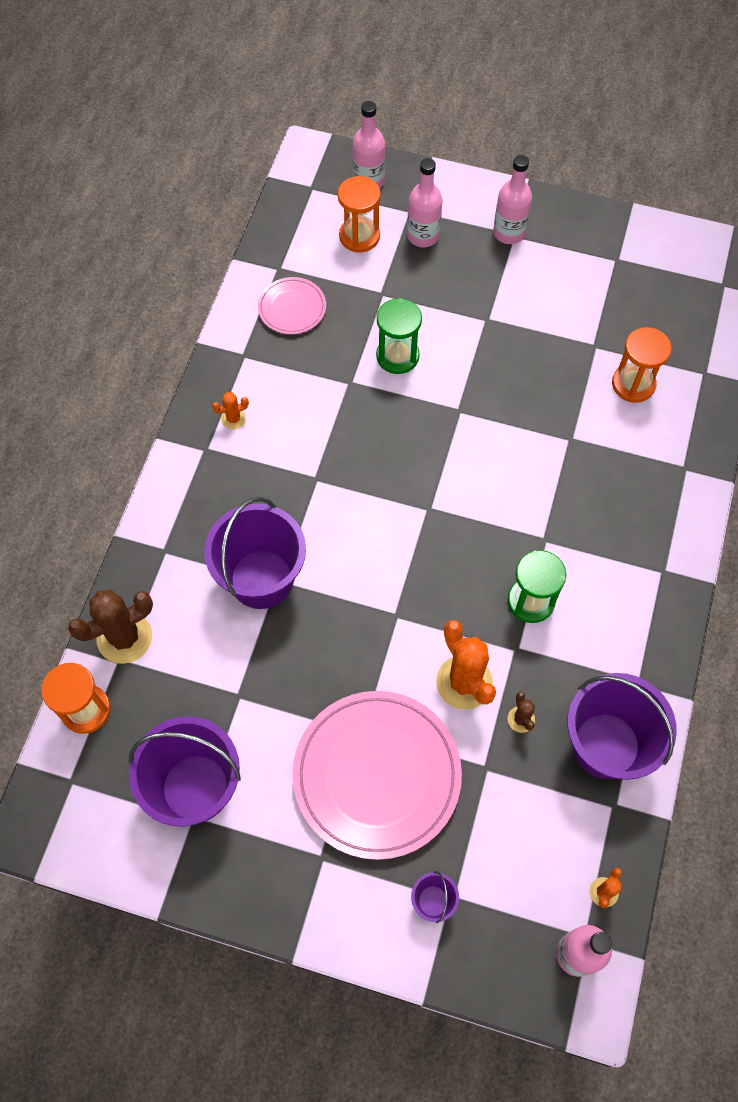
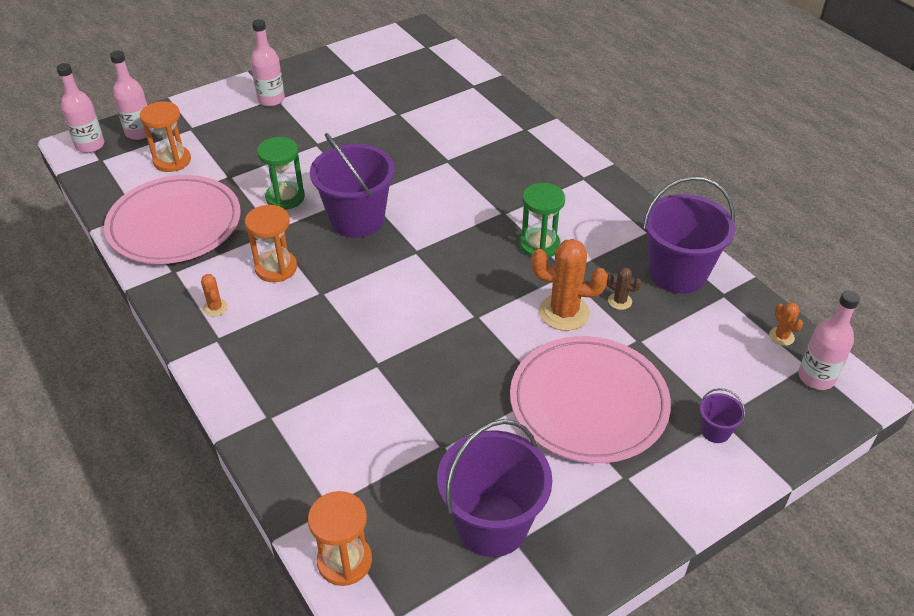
camera: 50 degrees left, 20 degrees down
(124, 637) = (311, 491): brown cactus -> none
(233, 419) = (215, 308): orange cactus -> orange cactus turned 45 degrees counterclockwise
(261, 579) = (363, 372): purple bucket -> purple bucket (357, 219)
(292, 308) = (174, 224): pink plate -> pink plate, size x2.04
(423, 236) = (217, 134): pink bottle -> pink bottle (90, 145)
(633, 384) = (444, 115): orange hourglass -> orange hourglass (276, 268)

